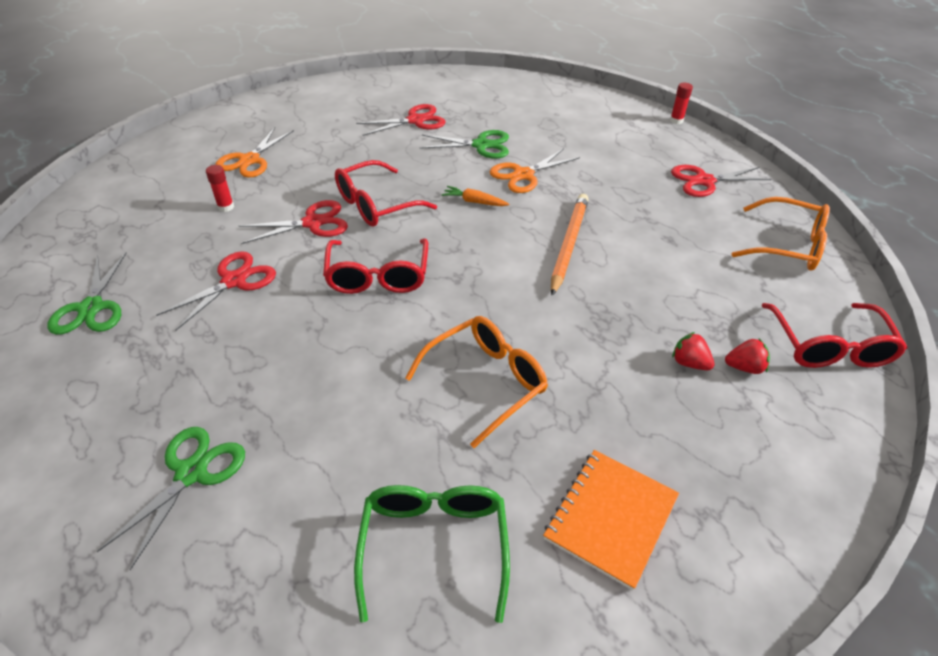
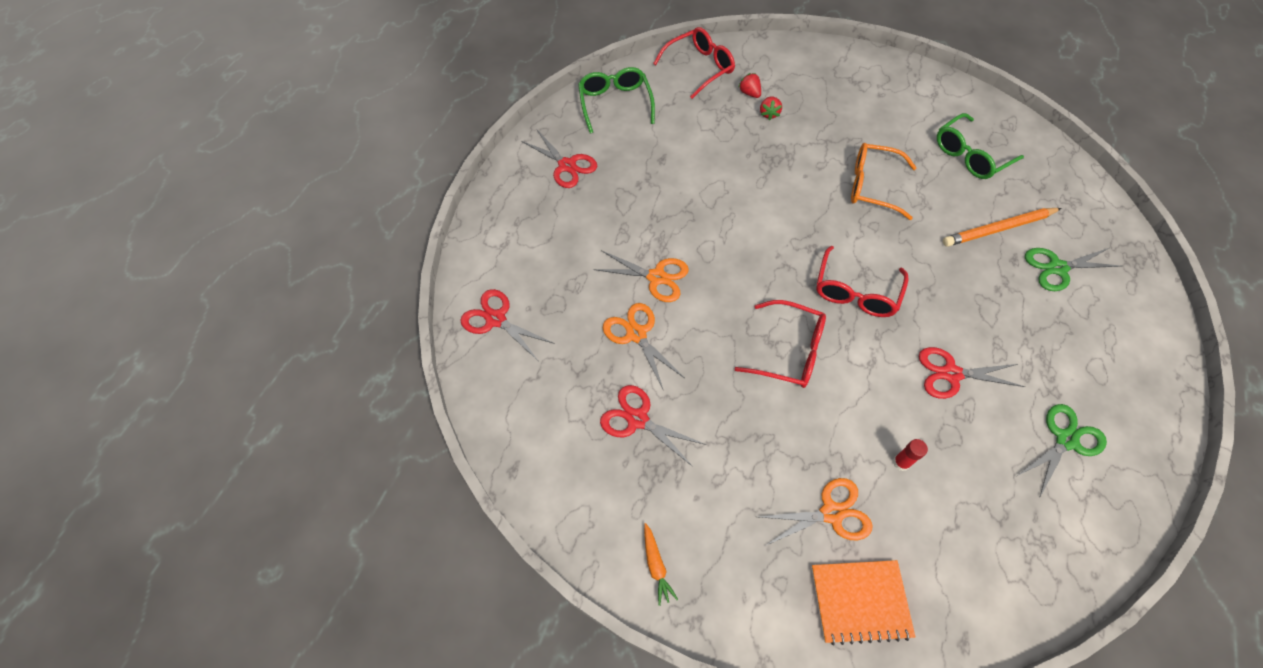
camera: 125 degrees left, 15 degrees up
(313, 223) = (851, 377): red scissors -> red scissors (496, 319)
(378, 276) = (856, 291): red glasses -> red glasses turned 150 degrees clockwise
(474, 202) = (722, 288): orange carrot -> orange carrot (656, 566)
(481, 145) = (636, 334): green scissors -> orange scissors
(568, 244) = (719, 207): orange pencil -> orange pencil (998, 229)
(611, 518) = (890, 108): orange notebook -> orange notebook (860, 601)
(676, 120) = (474, 215): red glue stick -> none
(787, 245) = (615, 104): orange glasses -> green glasses

